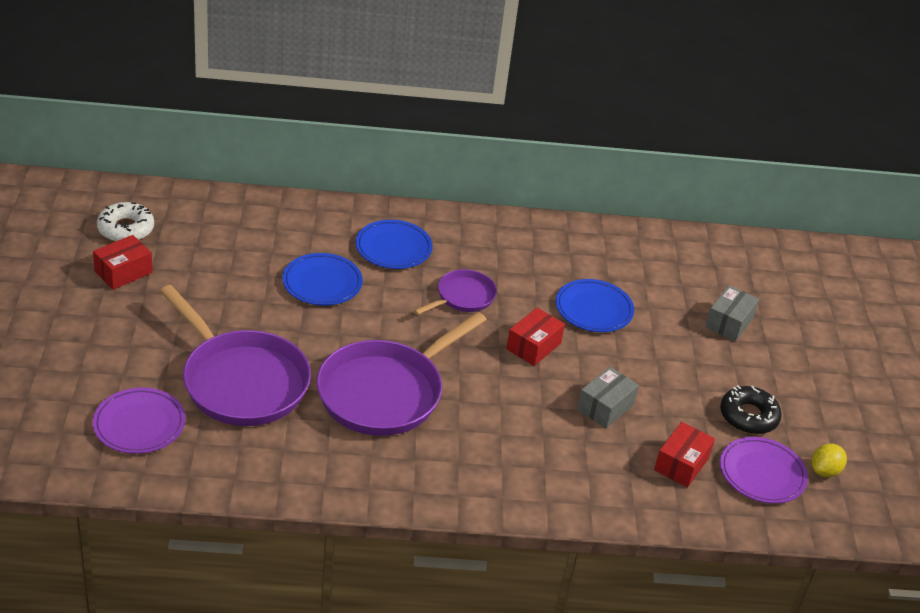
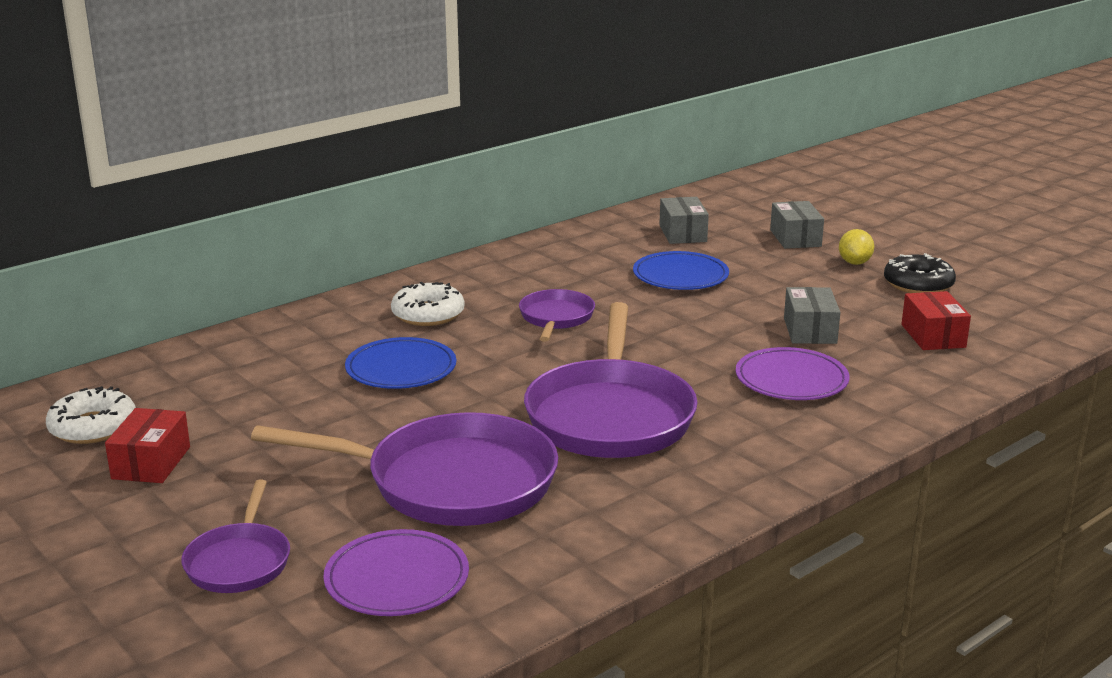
camera: 35 degrees left, 15 degrees down
(88, 364) = (239, 561): none -> purple pan
(393, 248) = (428, 314): blue plate -> white donut
(533, 346) = (678, 321): red box -> none
(654, 272) = (682, 233): none -> grey box
(762, 473) = (994, 312): purple plate -> purple plate (791, 379)
(824, 471) = (1028, 289): yellow lemon -> yellow lemon (854, 263)

